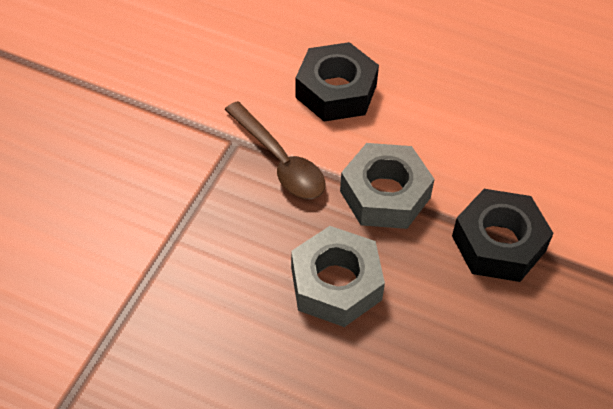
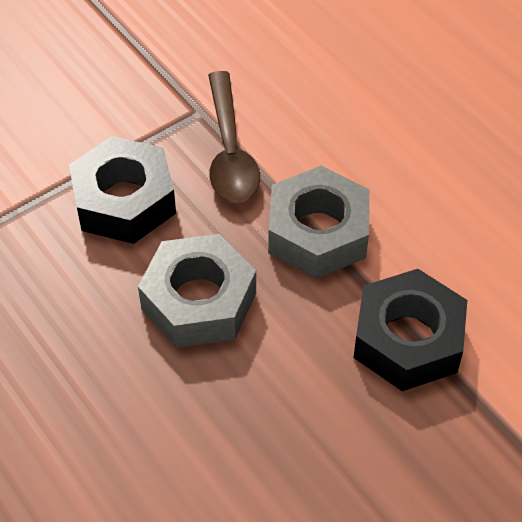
camera: 30 degrees right, 0 degrees up
(336, 91) = (343, 103): black nut -> black nut (124, 201)

